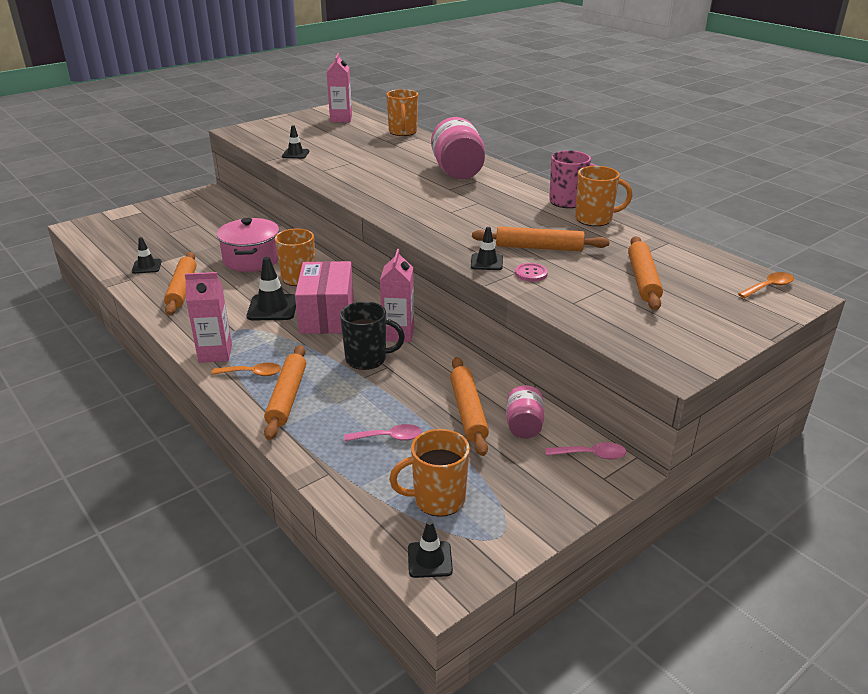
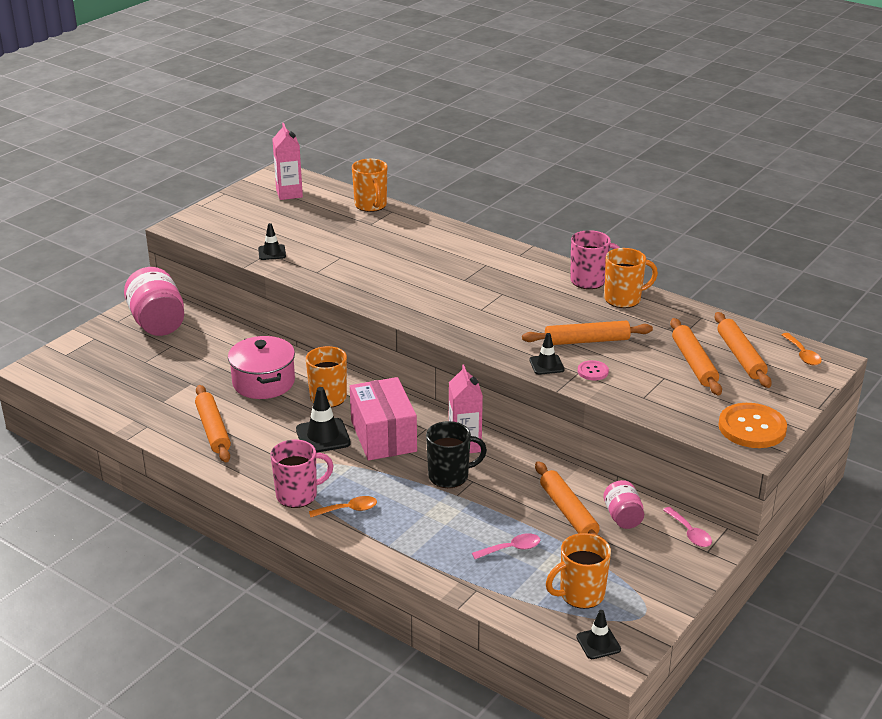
camera: 15 degrees left, 0 degrees up
(147, 266) = (153, 408): black traffic cone -> none
(215, 354) = (298, 495): pink carton -> pink mug
(287, 397) = (397, 527): orange rolling pin -> orange rolling pin (740, 356)
(457, 171) = (460, 255): pink jar -> pink jar (157, 323)
(591, 455) = (690, 533): pink spoon -> pink spoon turned 75 degrees clockwise
(683, 348) = (752, 428): none -> orange button
(769, 287) = (802, 354): orange spoon -> orange spoon turned 120 degrees clockwise

